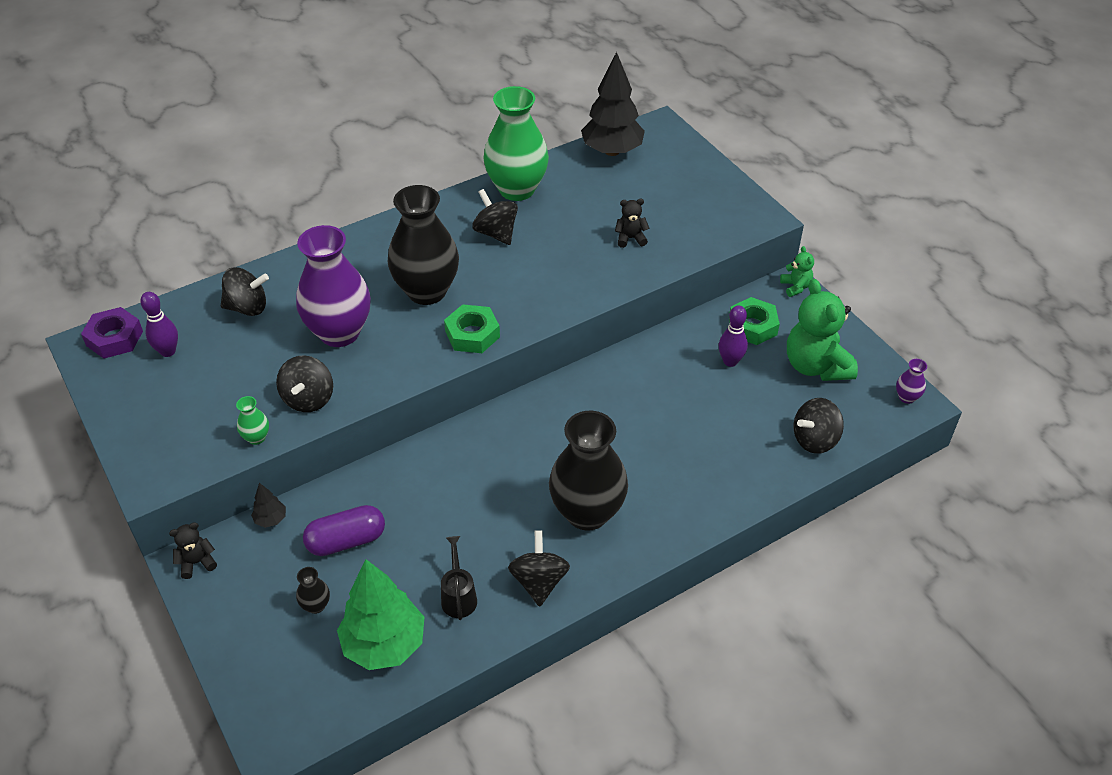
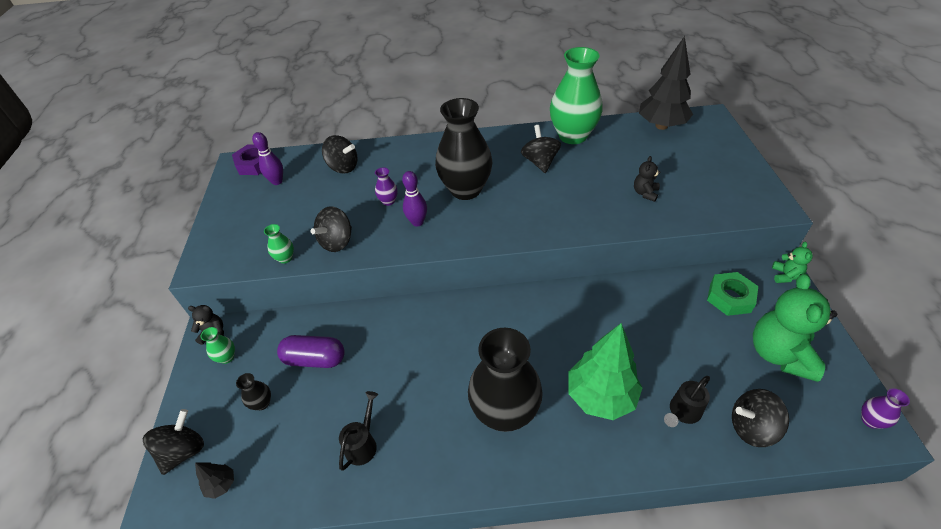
camera: 30 degrees right, 0 degrees up
(234, 579) = (227, 357): none -> green vase
(271, 519) = (279, 322): black tree -> black tree (221, 485)
(339, 332) = (388, 201): purple vase -> purple vase, size x0.40
(384, 644) = (285, 460): green tree -> green tree (601, 396)
(472, 334) = (479, 231): green nut -> none
(539, 581) = (432, 460): black spinning top -> black spinning top (184, 451)
(630, 238) = (645, 193): black teddy bear -> black teddy bear turned 90 degrees counterclockwise
(730, 361) = (695, 322): purple bowling pin -> purple bowling pin (417, 222)
(751, 449) = (682, 412): none -> black watering can

